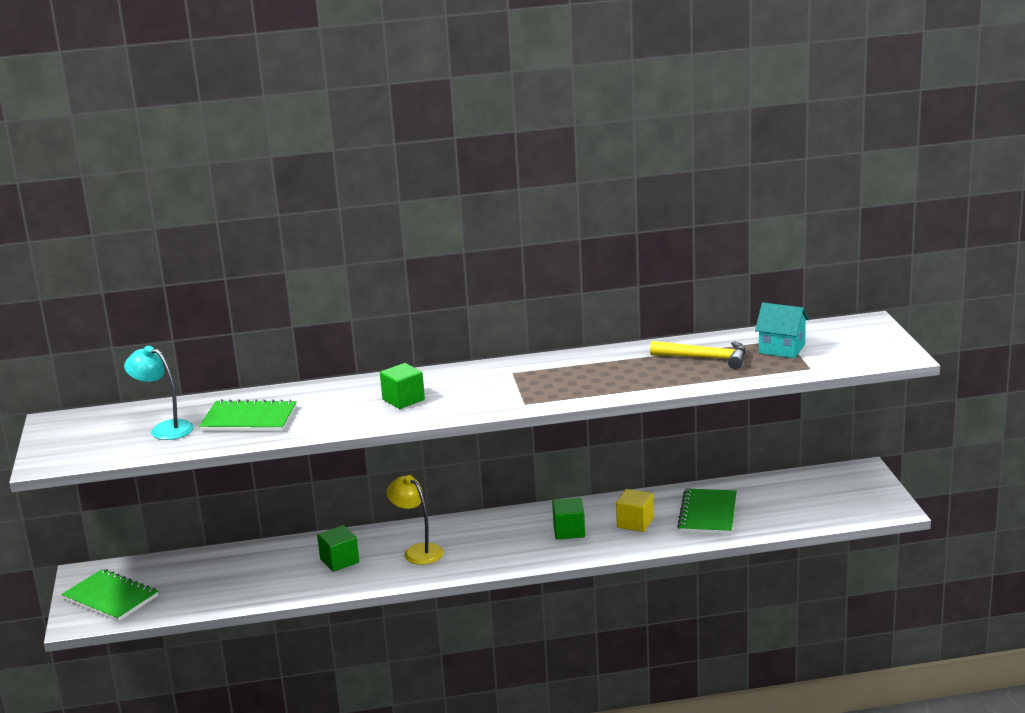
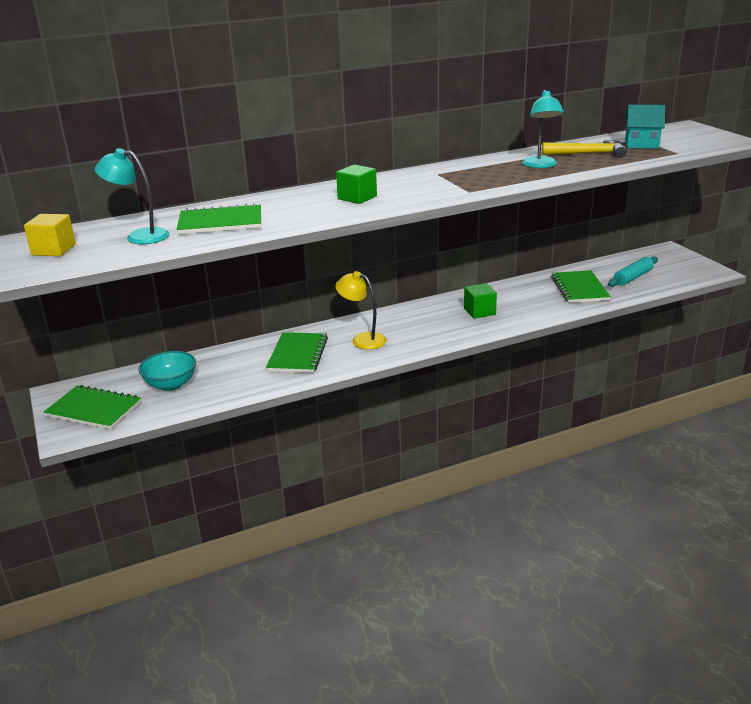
camera: 15 degrees left, 5 degrees up
(195, 580) = (171, 385): none -> turquoise bowl
(339, 561) = (298, 354): green cube -> green notebook
(634, 372) = (540, 165): none -> turquoise lamp
(635, 523) = (528, 300): yellow cube -> yellow cube (54, 250)
(784, 506) = (633, 278): none -> turquoise rolling pin

